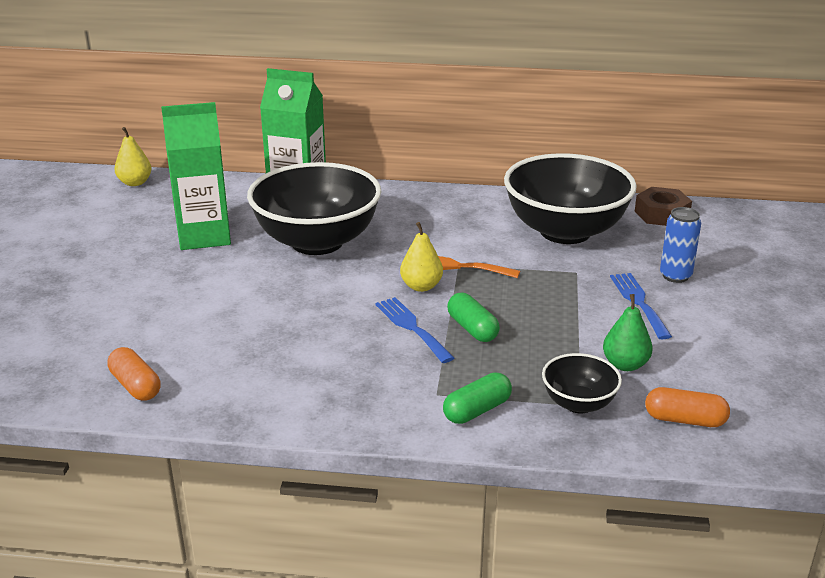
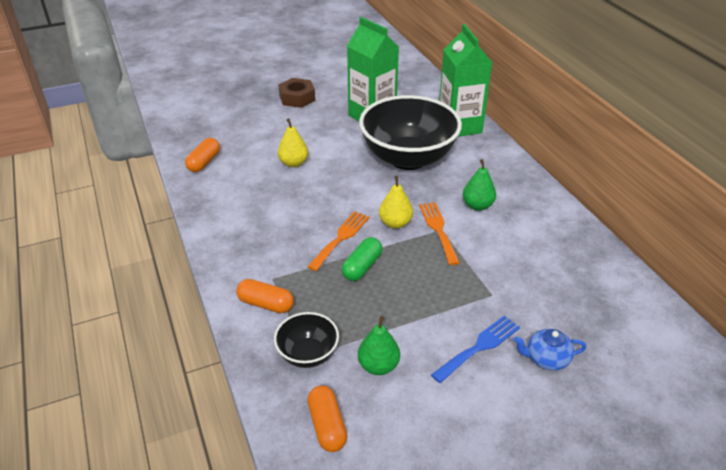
camera: 60 degrees right, 10 degrees up
(135, 183) = (407, 67): yellow pear -> yellow pear (293, 163)
(411, 327) = (340, 238): blue fork -> orange fork
(442, 233) = (477, 205): none -> green pear
(477, 410) = (266, 304): green capsule -> orange capsule
(565, 231) = (550, 267): black bowl -> none
(661, 214) = (651, 318): brown nut -> brown nut (297, 98)
(675, 276) = (546, 359): blue can -> blue teapot

